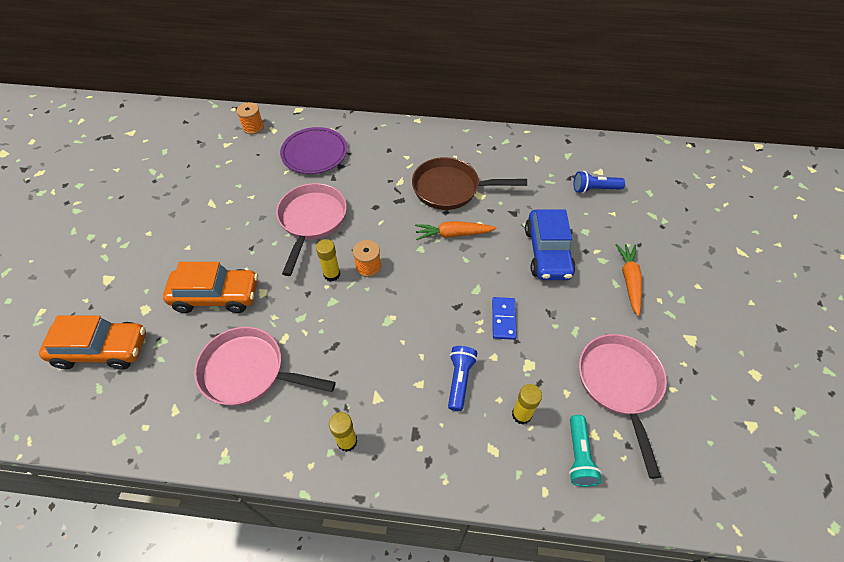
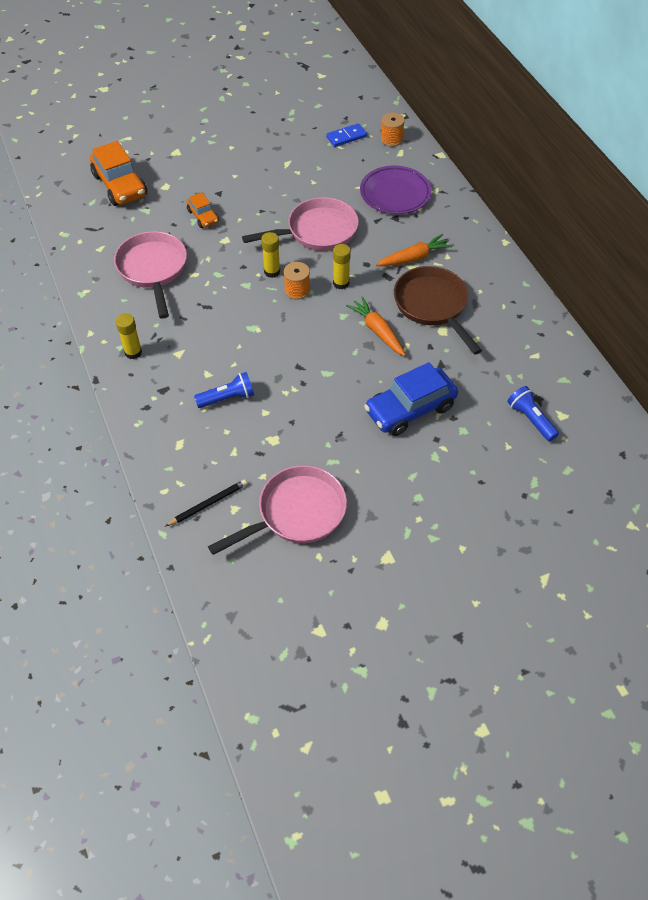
camera: 60 degrees right, 0 degrees up
(216, 296) = (203, 216): orange car -> orange car, size x0.54
(503, 319) = (308, 404): blue domino -> blue domino (346, 137)
(521, 414) = (222, 451): yellow glue stick -> yellow glue stick (341, 283)
(579, 456) = (208, 504): turquoise flashlight -> black pencil
(629, 281) = (424, 486): orange carrot -> orange carrot (414, 258)

